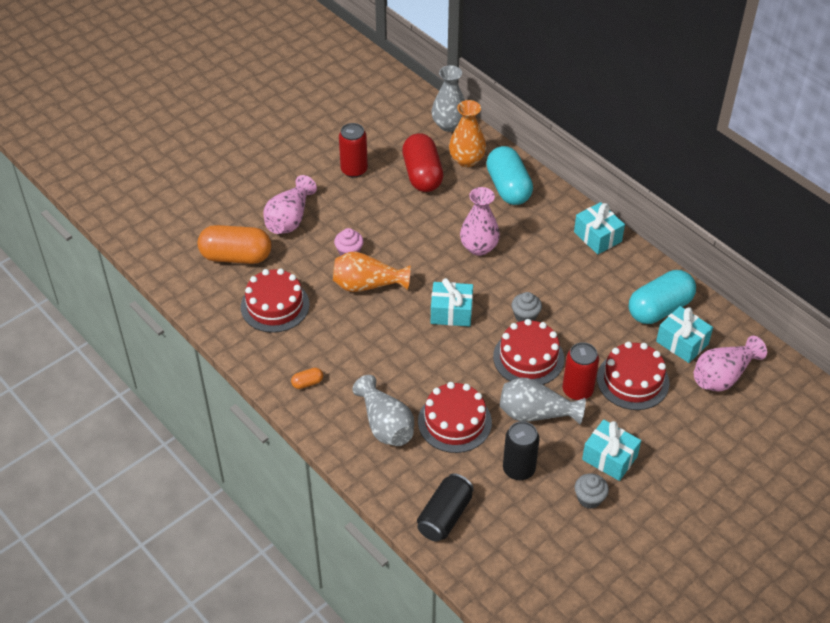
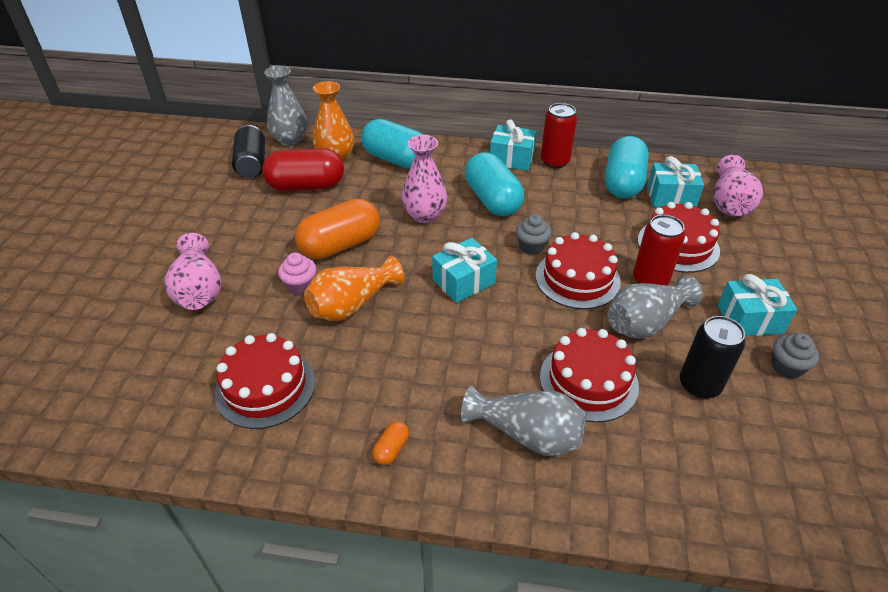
camera: 40 degrees left, 5 degrees down
(236, 256) = (165, 362): orange capsule -> orange capsule (340, 245)
(354, 170) = (231, 213): red can -> red can (555, 161)
(422, 175) = (306, 186): red capsule -> red capsule turned 45 degrees counterclockwise
(445, 516) = (702, 491): black can -> black can (252, 164)
(540, 264) = (492, 200): none -> turquoise capsule

